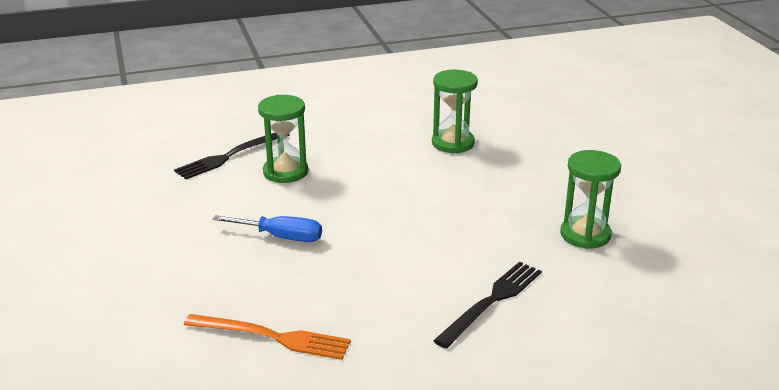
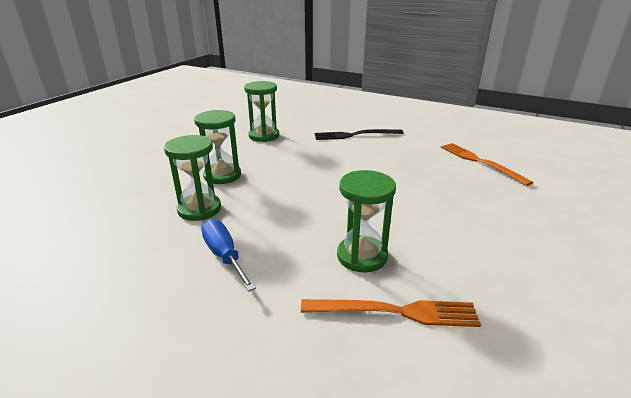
camera: 135 degrees left, 0 degrees up
(230, 156) = (395, 312): black fork -> orange fork
(281, 237) = (426, 204): blue screwdriver -> blue screwdriver (224, 256)
(503, 171) = (222, 175): none -> green hourglass

